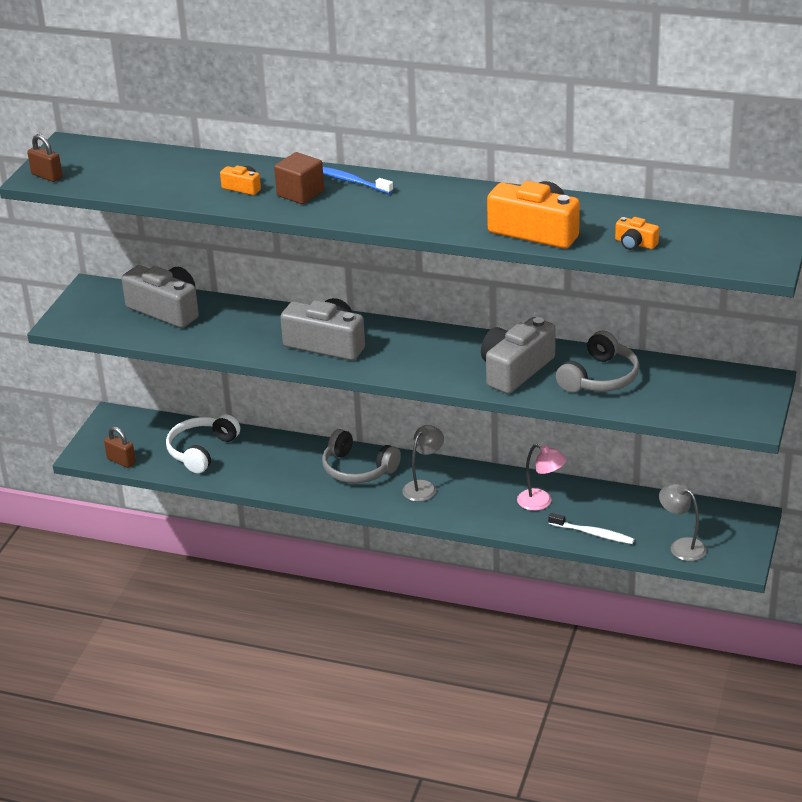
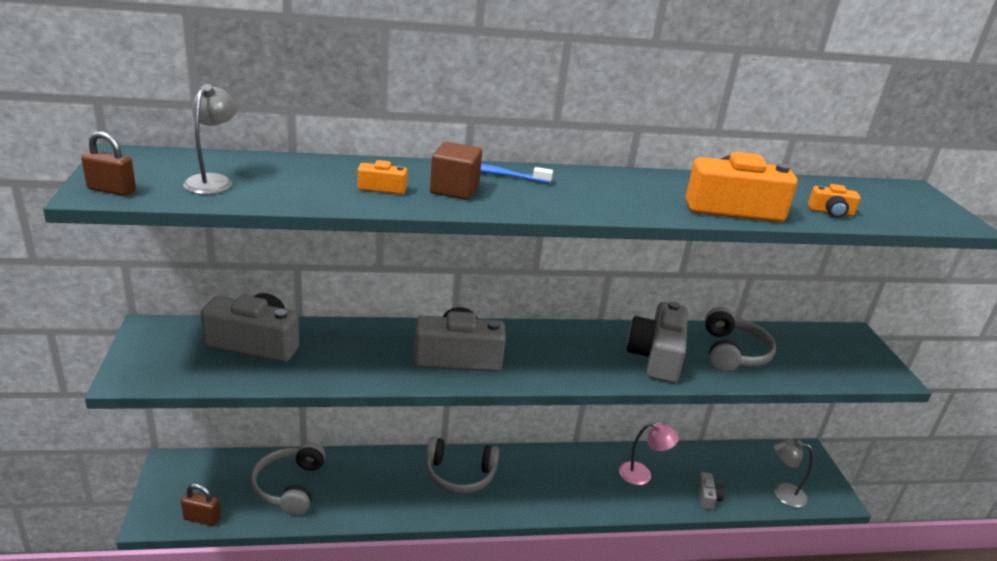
camera: 30 degrees left, 5 degrees down
(202, 451) = (290, 486): white headphones -> grey headphones
(424, 487) = (532, 481): grey lamp -> grey lamp (213, 181)
(593, 533) = (707, 497): white toothbrush -> grey camera

